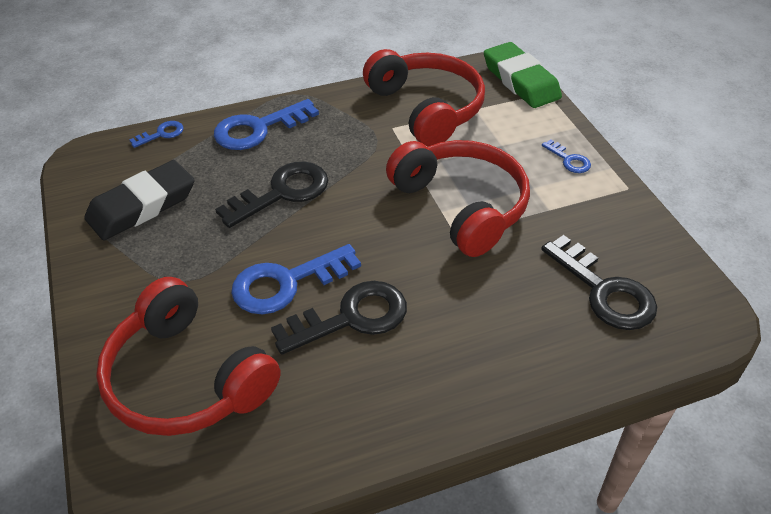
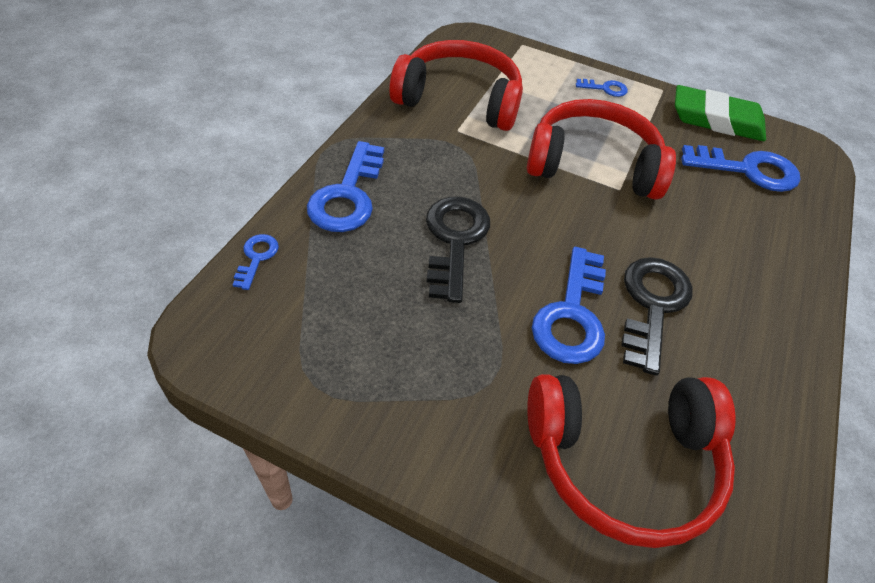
camera: 50 degrees left, 5 degrees up
(142, 206) = (347, 341): black eraser -> none
(520, 81) = (493, 43): green eraser -> green eraser (716, 120)
(604, 291) = (748, 170): black key -> blue key

